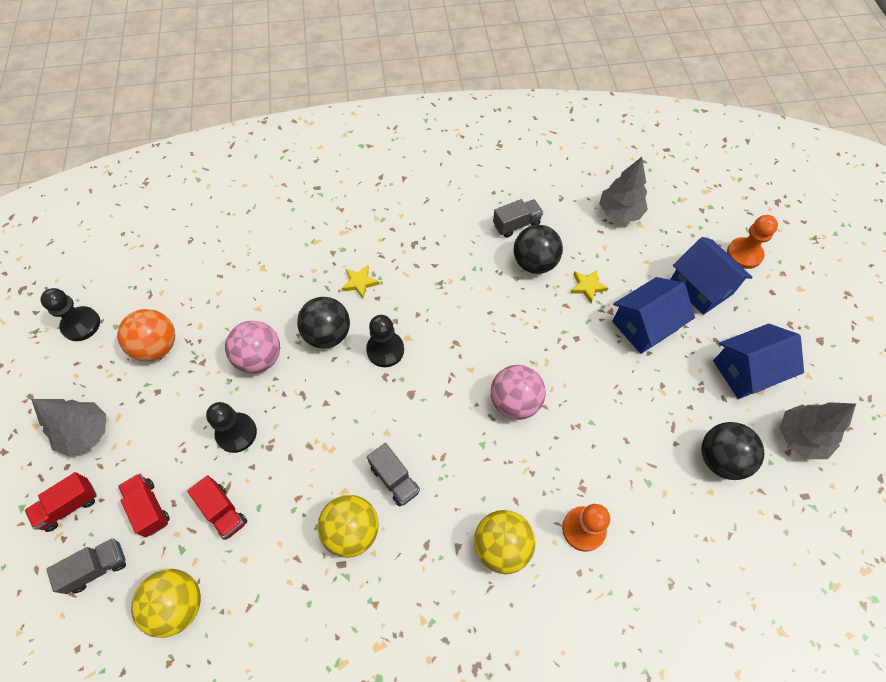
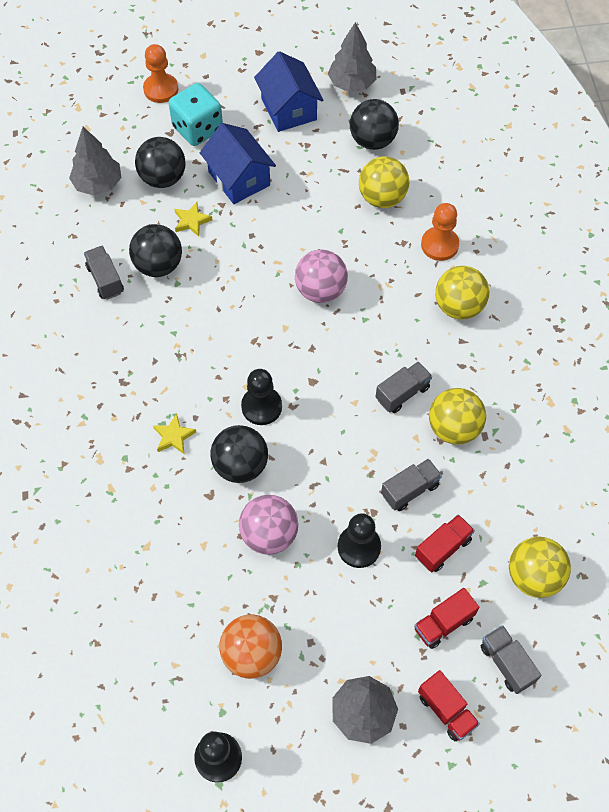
camera: 90 degrees left, 0 degrees up
(287, 482) = (410, 490): none -> grey truck
(634, 261) = (163, 178): none -> black ball
(641, 467) = (382, 198): none -> yellow ball
(701, 287) = (197, 129): blue house -> turquoise dice

